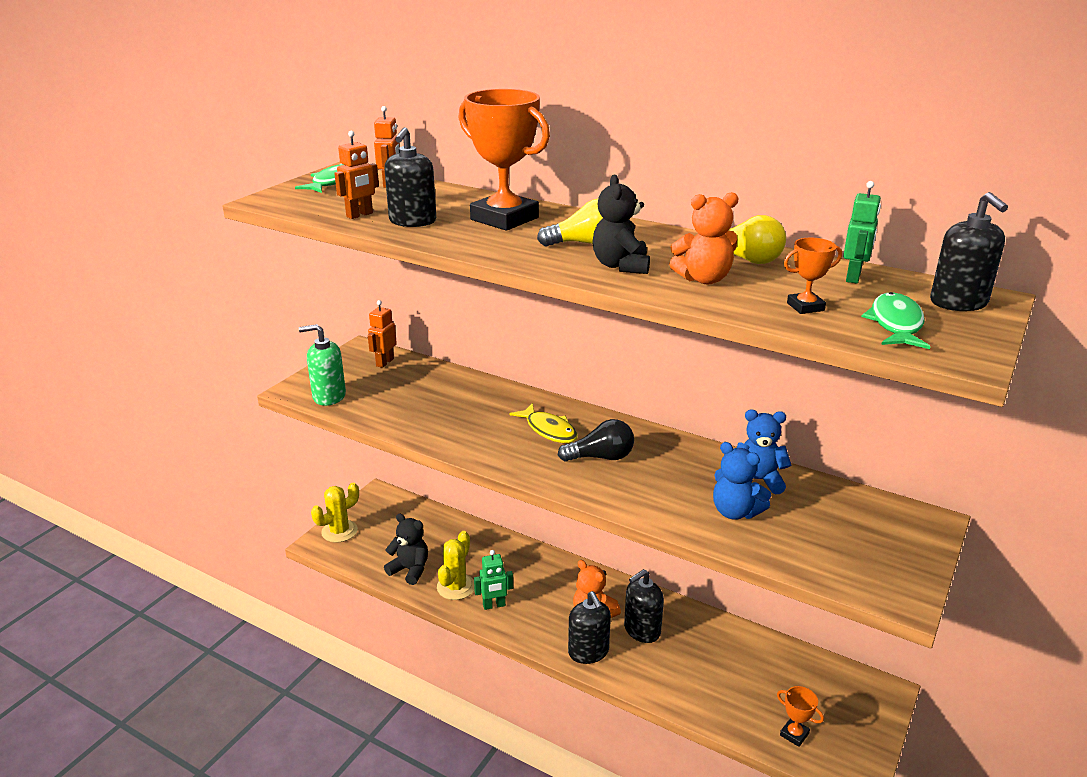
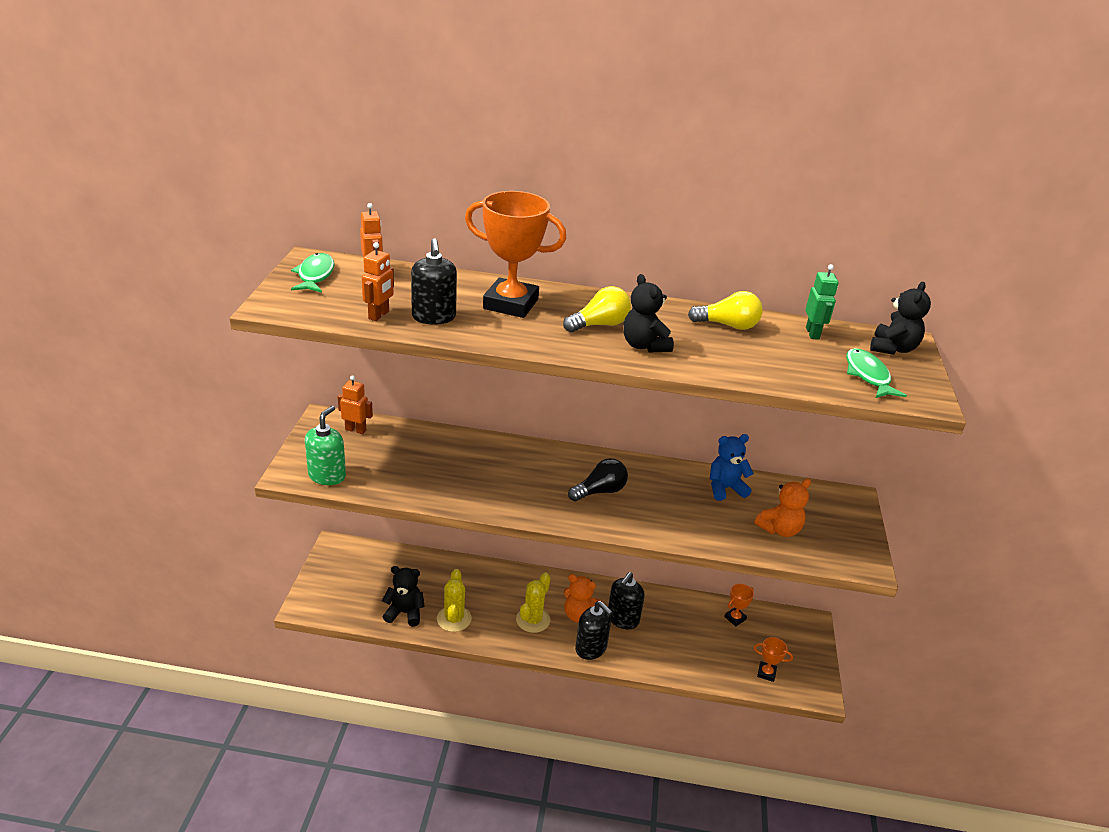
camera: 25 degrees left, 5 degrees up
(329, 396) = (327, 475): green soap dispenser -> green soap dispenser turned 135 degrees clockwise
(339, 531) = (318, 591): yellow cactus -> yellow cactus (533, 620)
(384, 362) = (356, 430): orange robot -> orange robot turned 105 degrees clockwise
(494, 605) = (495, 627): green robot -> none
(549, 430) = (544, 473): yellow fish -> none
(704, 279) = (714, 351): orange teddy bear -> orange teddy bear (779, 529)
(735, 512) = (724, 519): blue teddy bear -> none
(805, 307) = (801, 368): orange trophy -> orange trophy (735, 618)
(958, 303) = (892, 348): black soap dispenser -> black teddy bear

